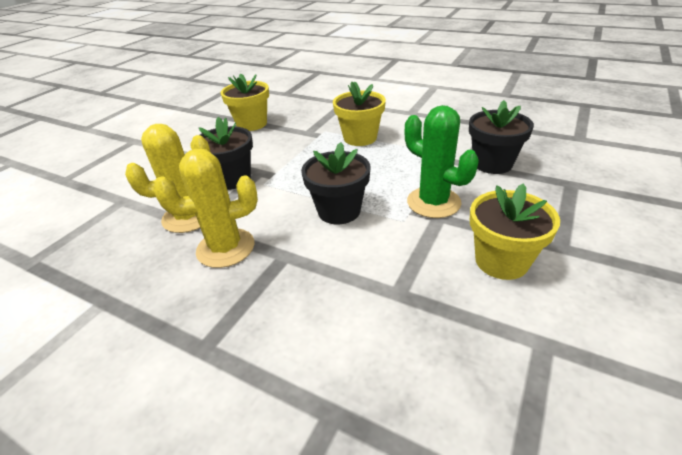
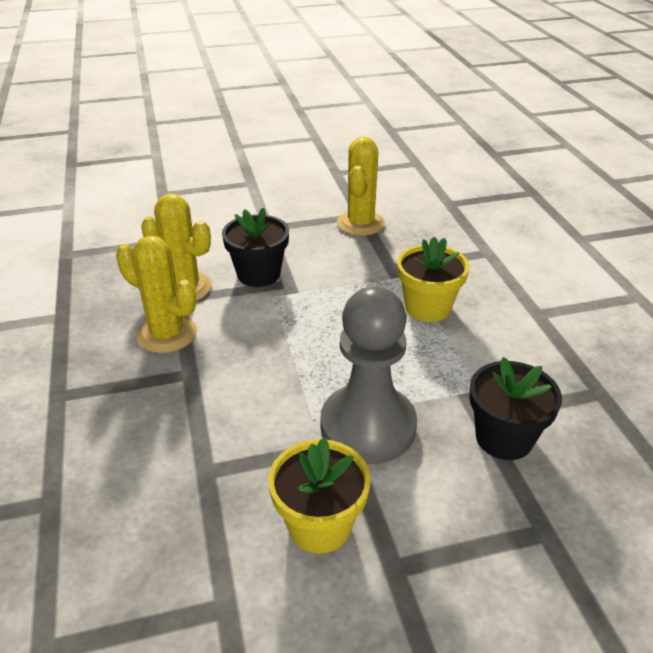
camera: 45 degrees right, 0 degrees up
(252, 124) = (360, 223): yellow flower pot -> yellow cactus
(339, 211) = (283, 368): black flower pot -> none
(433, 202) = (368, 426): green cactus -> grey pawn

